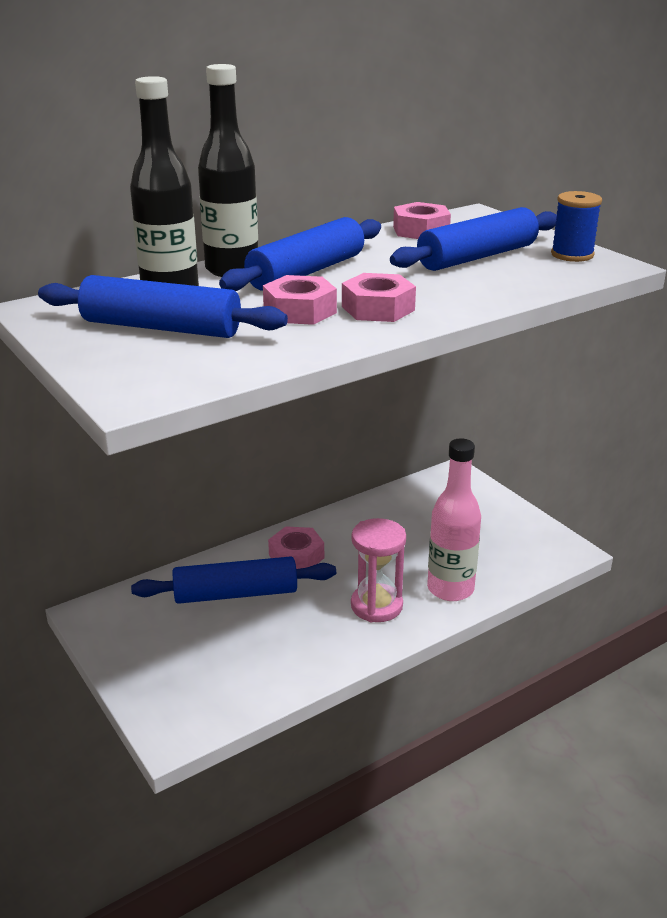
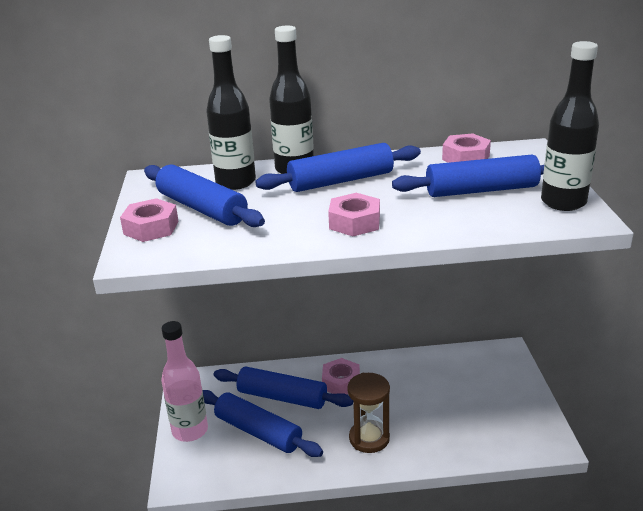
camera: 30 degrees right, 0 degrees up
(236, 641) = (258, 432): none -> blue rolling pin
(299, 311) = (300, 213): pink nut -> pink nut (151, 228)
(376, 606) = (369, 438): pink hourglass -> brown hourglass
(450, 589) = (432, 444): pink bottle -> pink bottle (190, 430)
(572, 255) = (563, 202): blue spool -> black bottle

